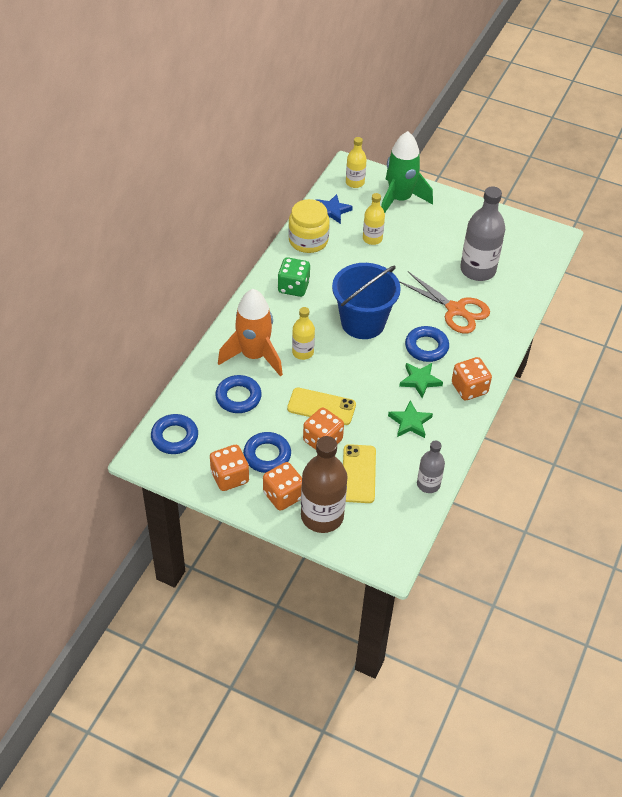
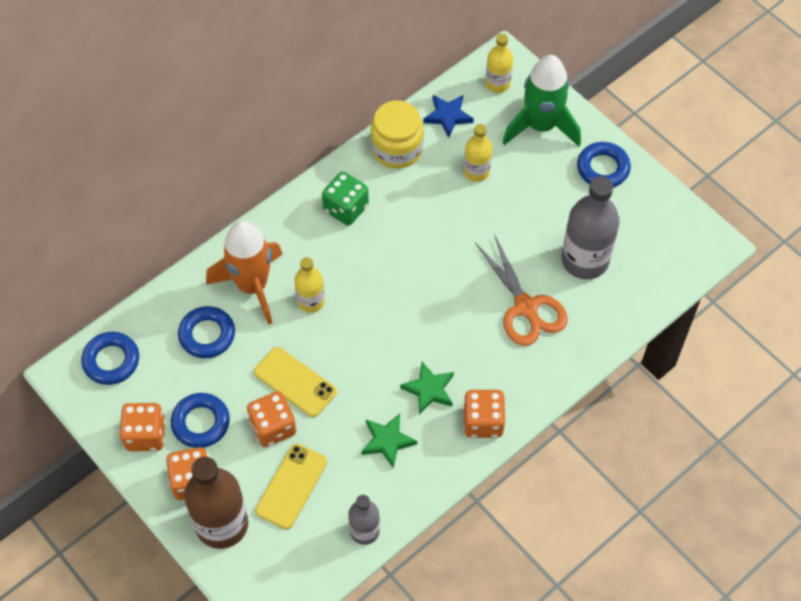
camera: 25 degrees right, 10 degrees up
(363, 322) = (403, 286): blue bucket -> none
(426, 347) = (461, 346): blue ring -> blue ring (603, 168)

